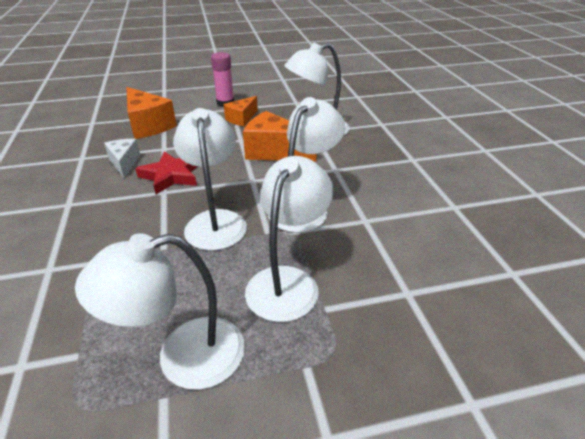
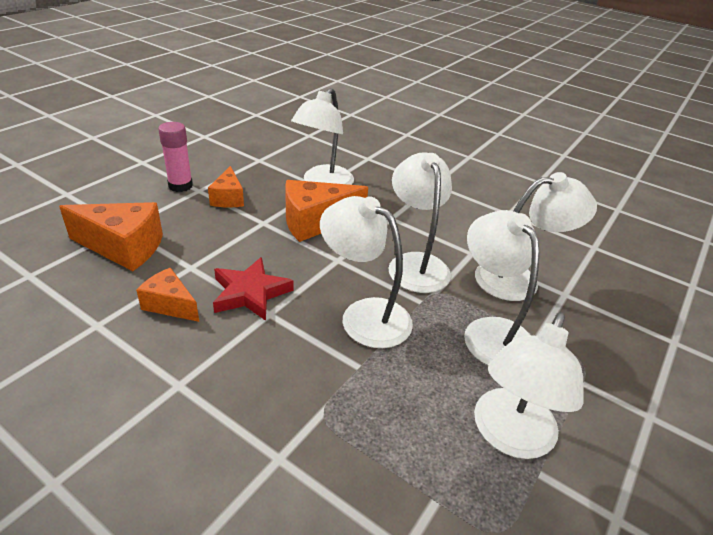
camera: 45 degrees left, 0 degrees up
(124, 163) = (170, 305): white cheese -> orange cheese
(378, 259) = (519, 279): none -> white lamp

